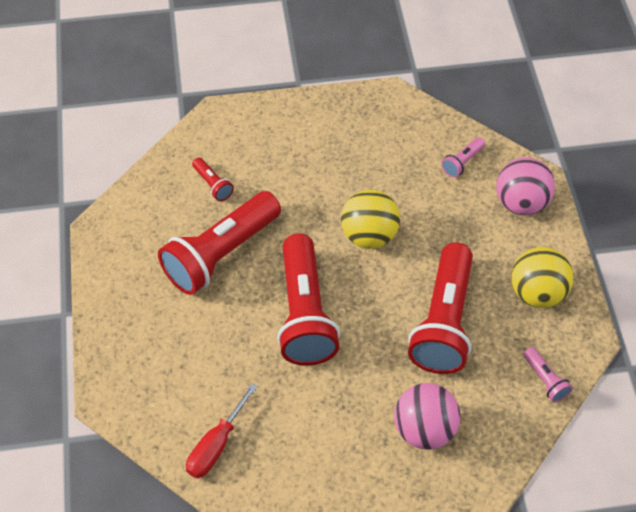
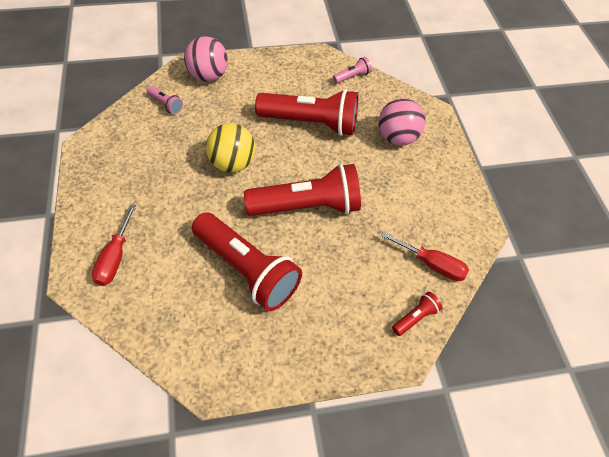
camera: 95 degrees left, 0 degrees up
(213, 185) = (166, 280): red flashlight -> red flashlight (415, 317)
(241, 141) = (115, 258): none -> red screwdriver
(537, 293) = (285, 74): yellow ball -> none

